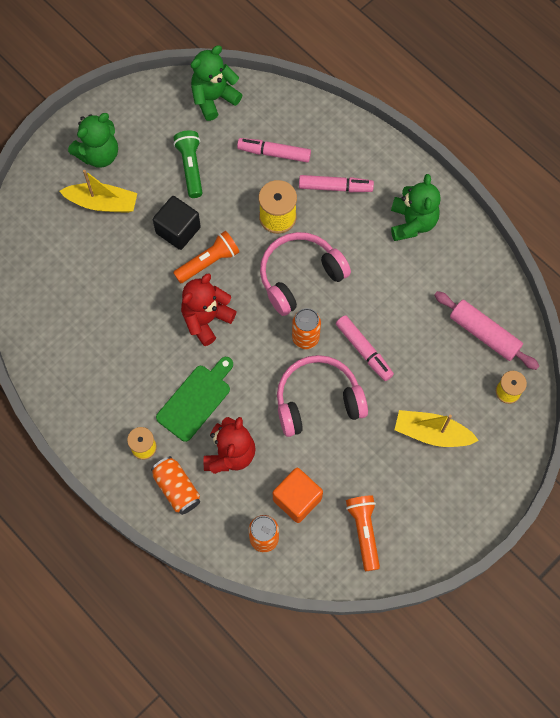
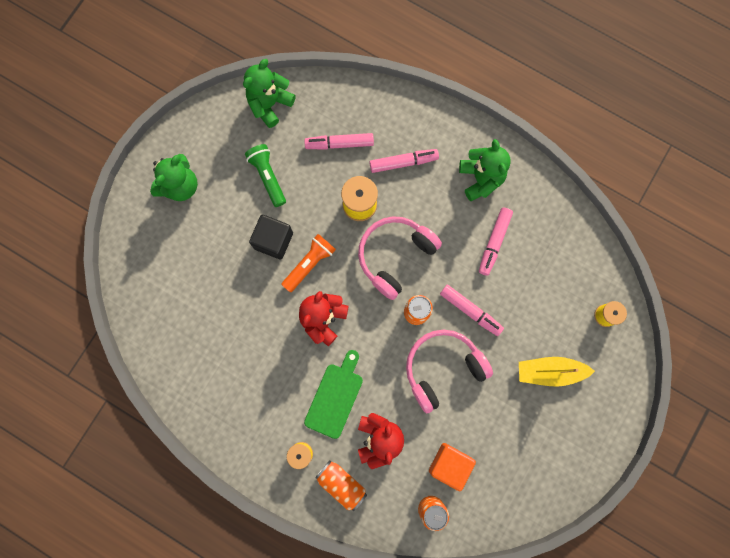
camera: 15 degrees left, 10 degrees up
(102, 203) = (197, 232): yellow boat -> none
(364, 532) = (515, 478): orange flashlight -> none
(408, 289) = (494, 242): none -> pink marker
(484, 334) = (571, 267): pink rolling pin -> none

